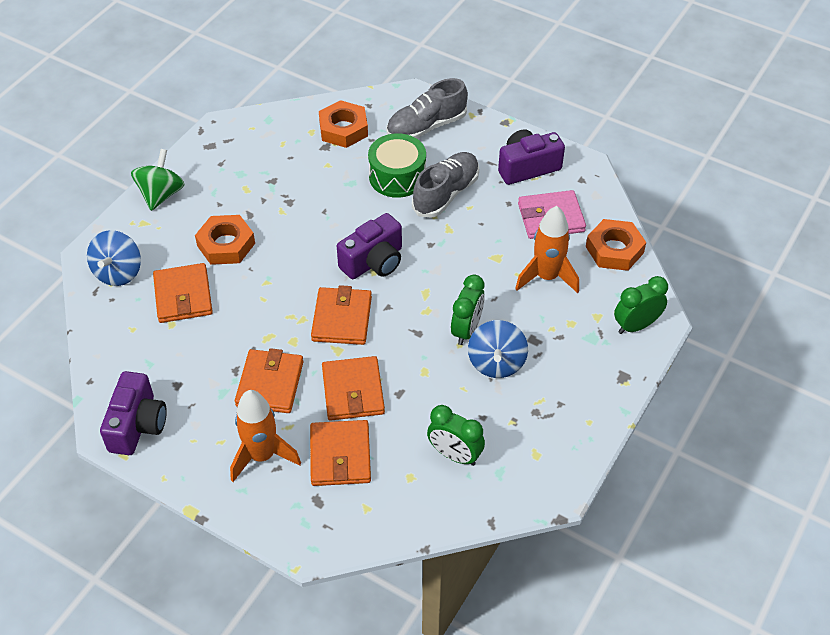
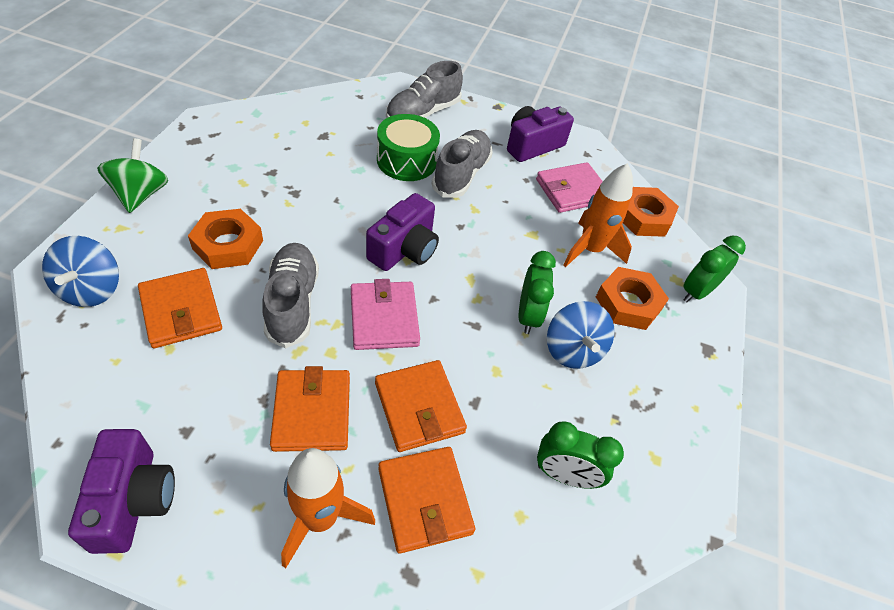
camera: 20 degrees left, 0 degrees up
(270, 298) = (292, 303): none -> grey shoe
(342, 319) = (384, 318): orange wallet -> pink wallet
(343, 129) = (339, 118): orange nut -> orange nut (628, 303)

